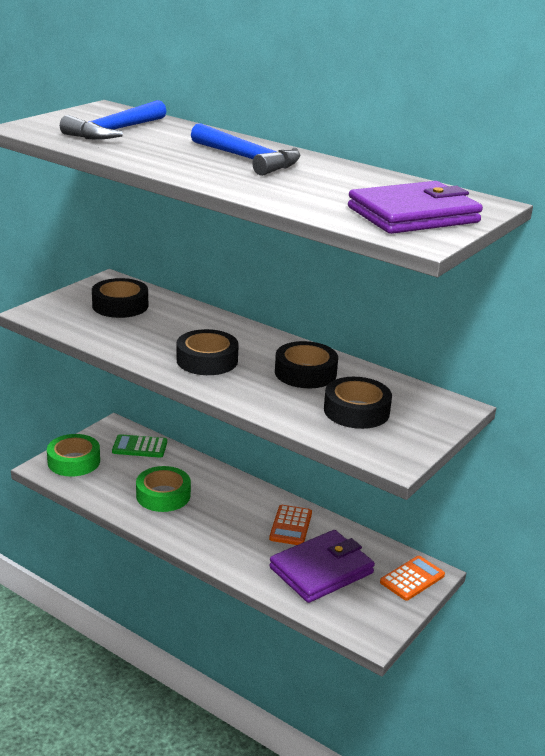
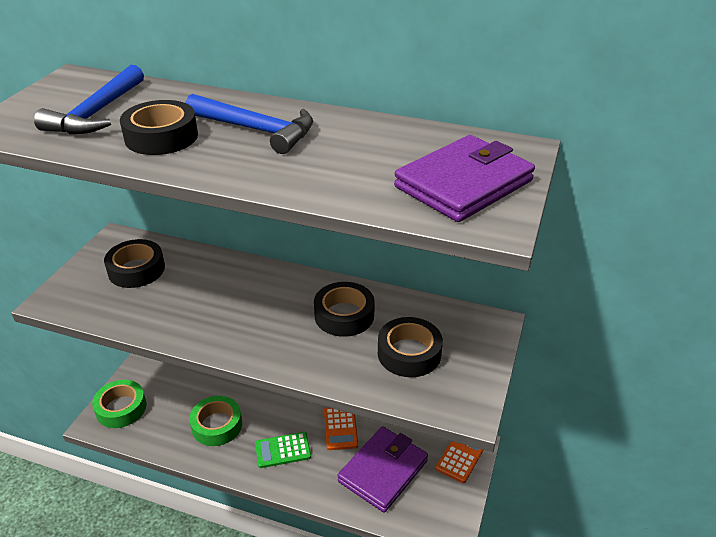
camera: 15 degrees left, 10 degrees up
(140, 447) = (178, 374): green calculator -> green calculator (283, 450)
(207, 360) = (246, 323): black tape -> black tape (161, 137)

